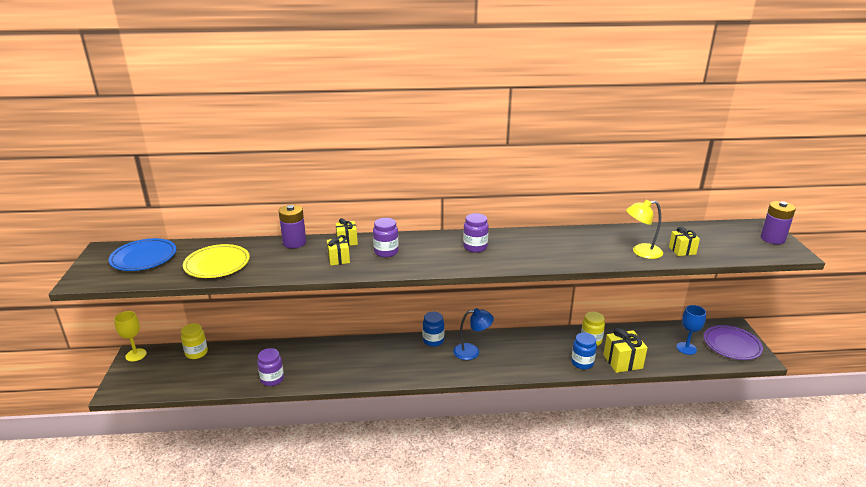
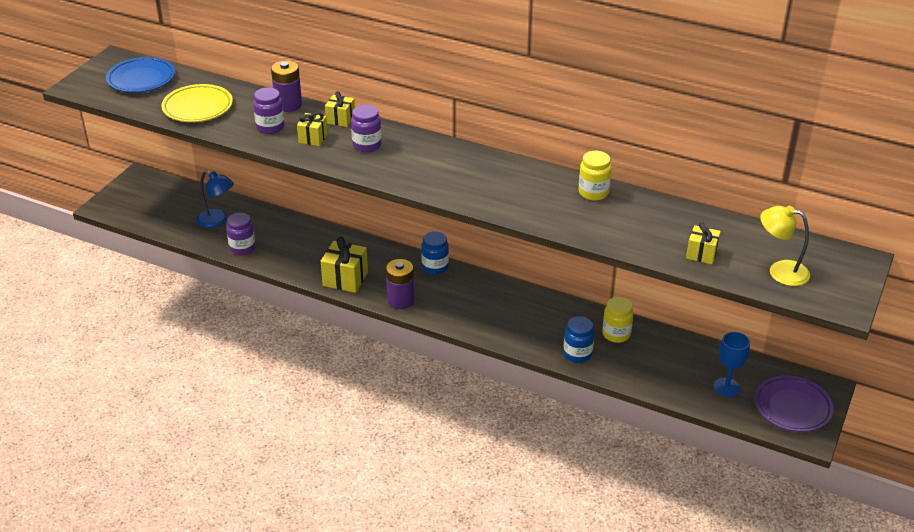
camera: 30 degrees right, 10 degrees up
(136, 355) = (140, 177): yellow goblet -> none
(196, 353) = (193, 194): yellow jar -> yellow jar (593, 192)
(472, 351) = (465, 295): blue lamp -> blue lamp (217, 221)
(475, 247) = (465, 170): purple jar -> purple jar (270, 127)
(622, 361) = (627, 371): yellow gift -> yellow gift (345, 279)
(641, 252) = (647, 239): yellow lamp -> yellow lamp (780, 271)
(772, 239) = (846, 280): purple battery -> purple battery (400, 300)

